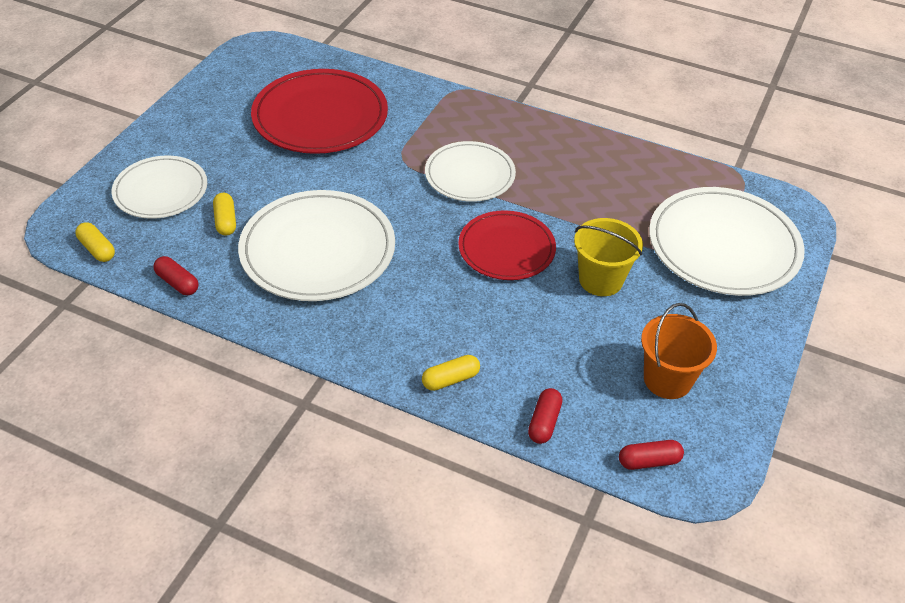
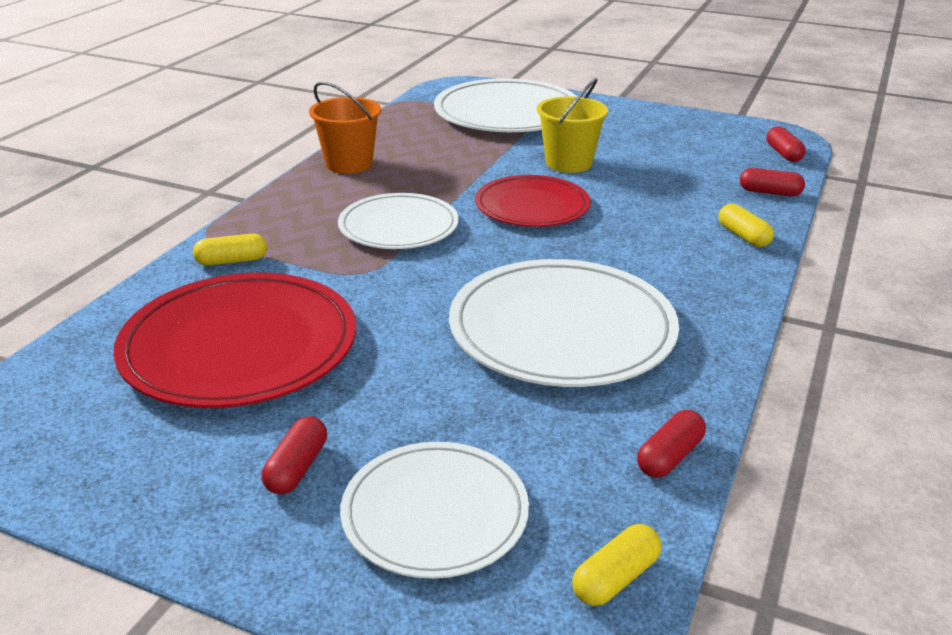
camera: 90 degrees left, 15 degrees down
(207, 144) = (297, 468): none -> red capsule
(226, 221) = (512, 421): yellow capsule -> yellow capsule (232, 261)
(667, 379) = (687, 143): orange bucket -> orange bucket (349, 164)

